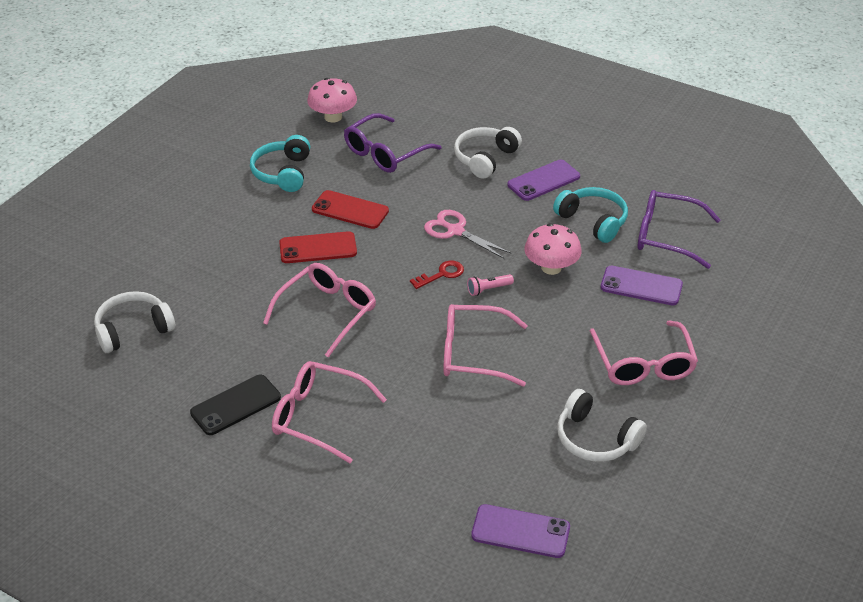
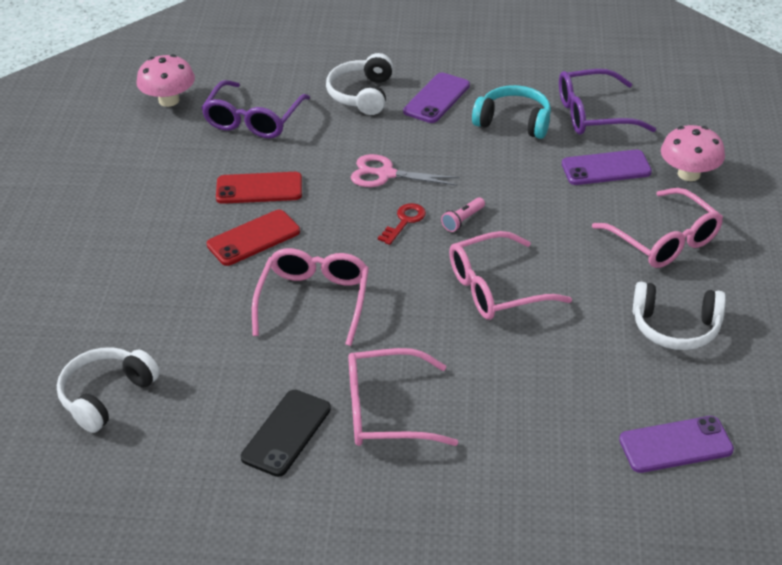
camera: 25 degrees left, 0 degrees up
(283, 173) = (156, 173): turquoise headphones -> none
(551, 267) = (508, 179): pink mushroom -> pink mushroom (689, 174)

